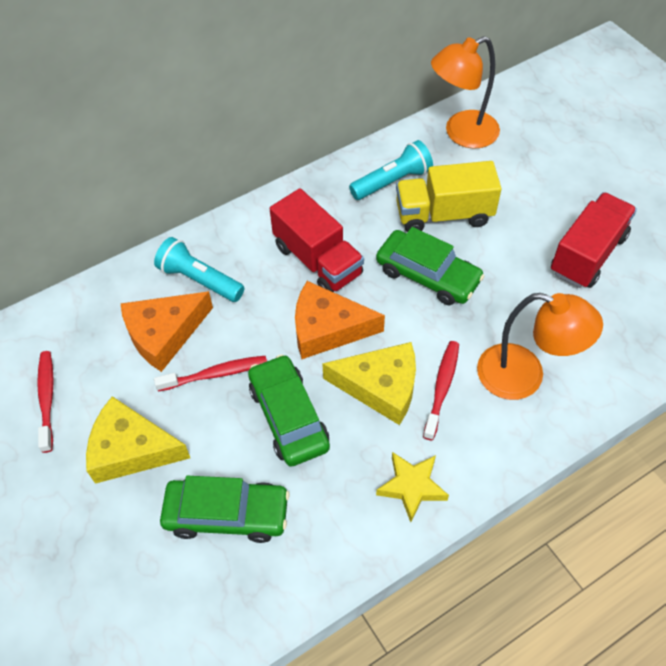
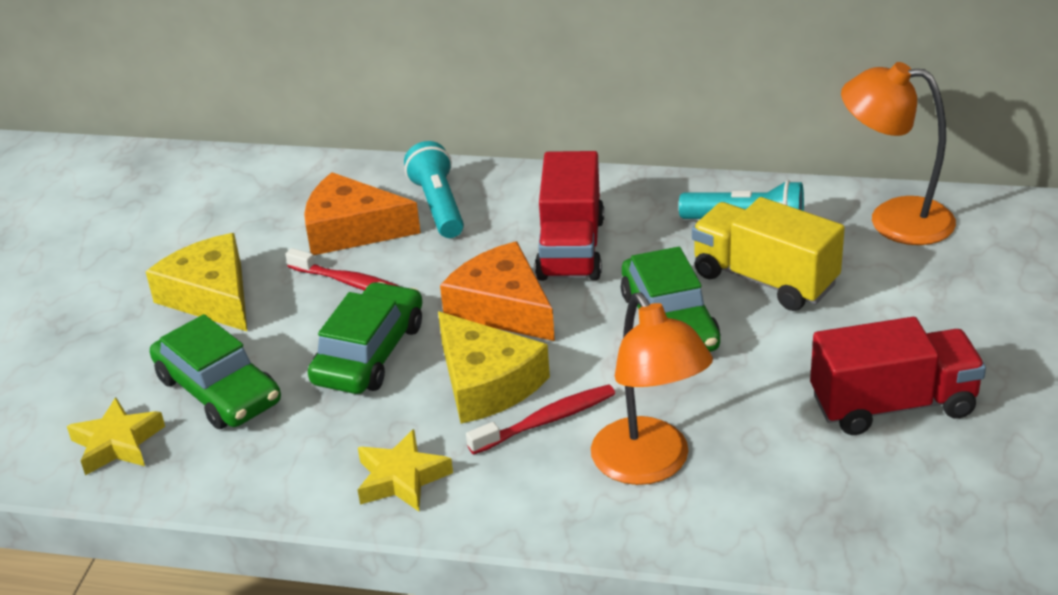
camera: 45 degrees right, 20 degrees down
(47, 398) = (200, 223): red toothbrush -> none
(210, 605) = (117, 443): none -> yellow star

